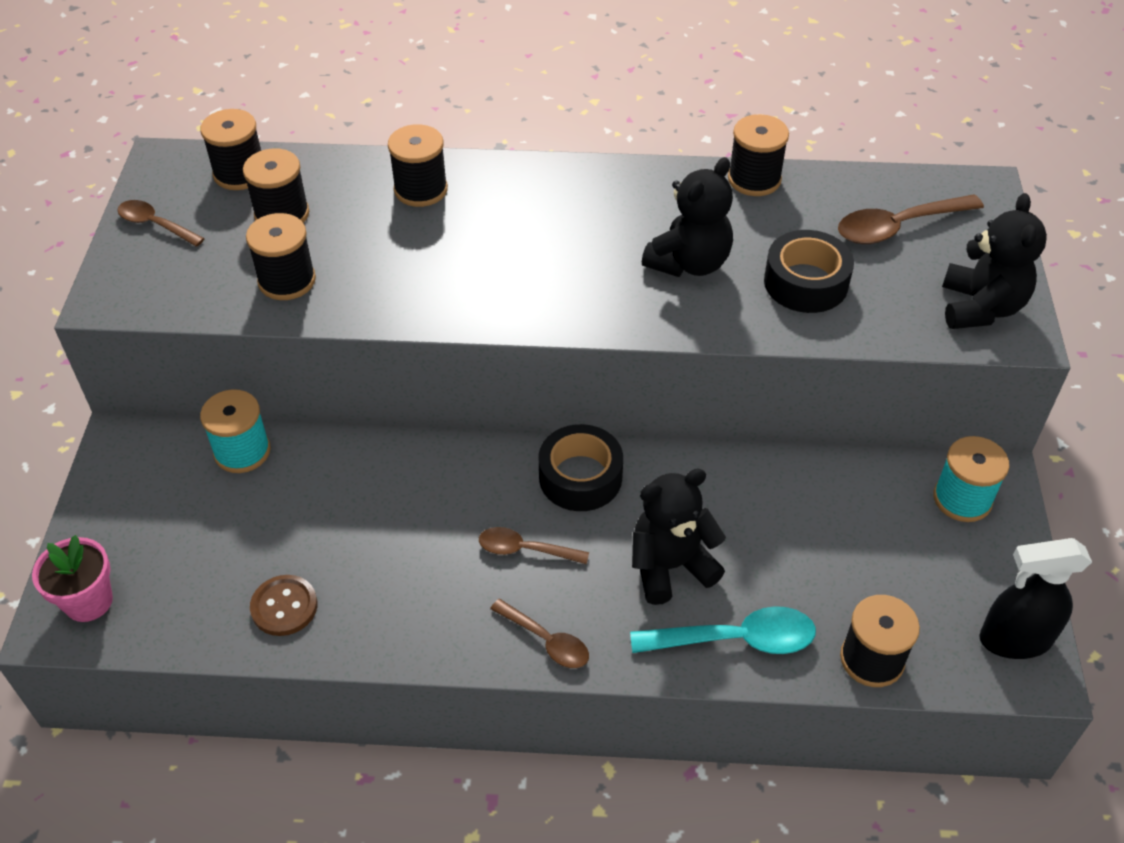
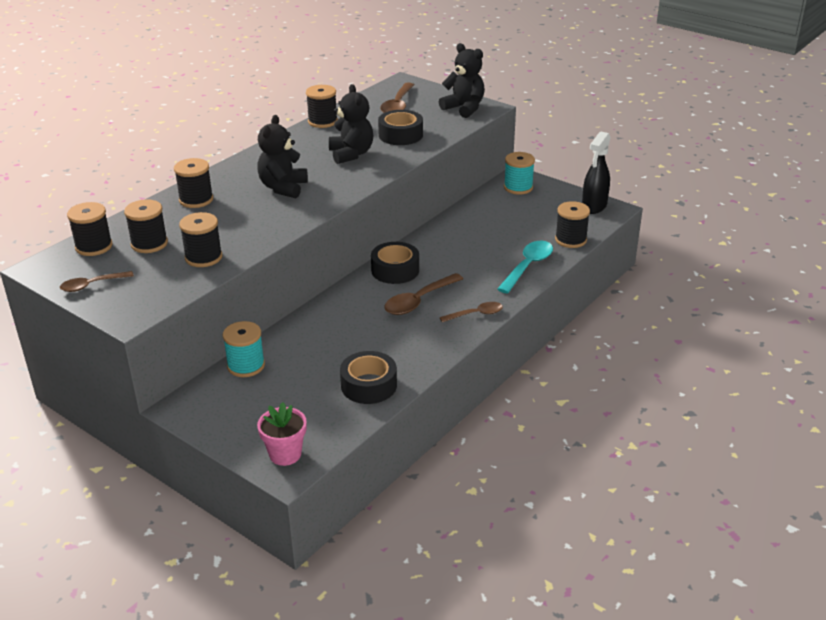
camera: 55 degrees left, 15 degrees down
(284, 607) = (369, 385): brown button -> black tape
(525, 549) = (418, 301): brown spoon -> brown spoon, size x1.57
(670, 566) = (472, 267): black teddy bear -> black teddy bear (283, 188)

